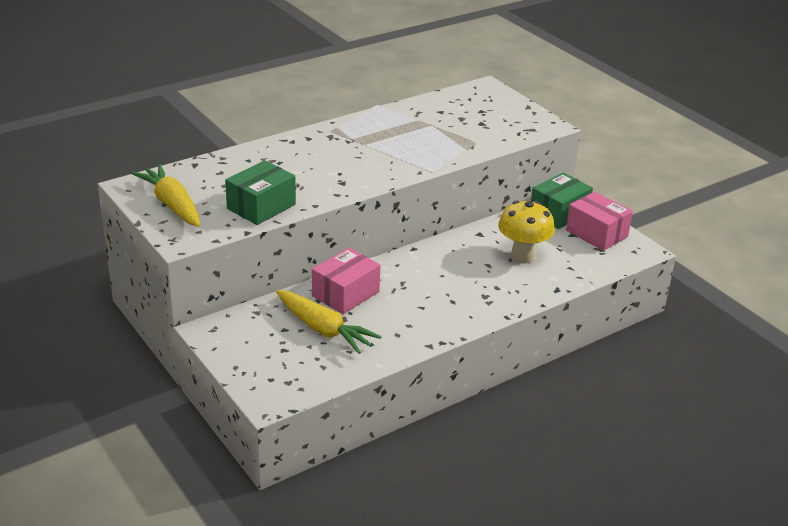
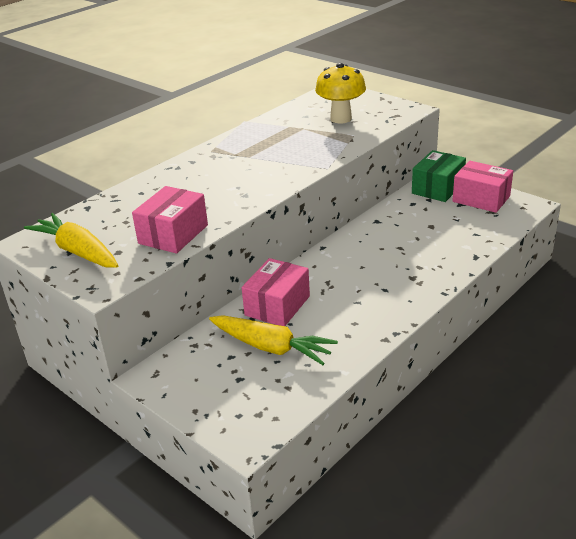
camera: 10 degrees left, 0 degrees up
(261, 206) = (173, 234): green box -> pink box
(522, 256) = (427, 233): yellow mushroom -> yellow mushroom (341, 119)

